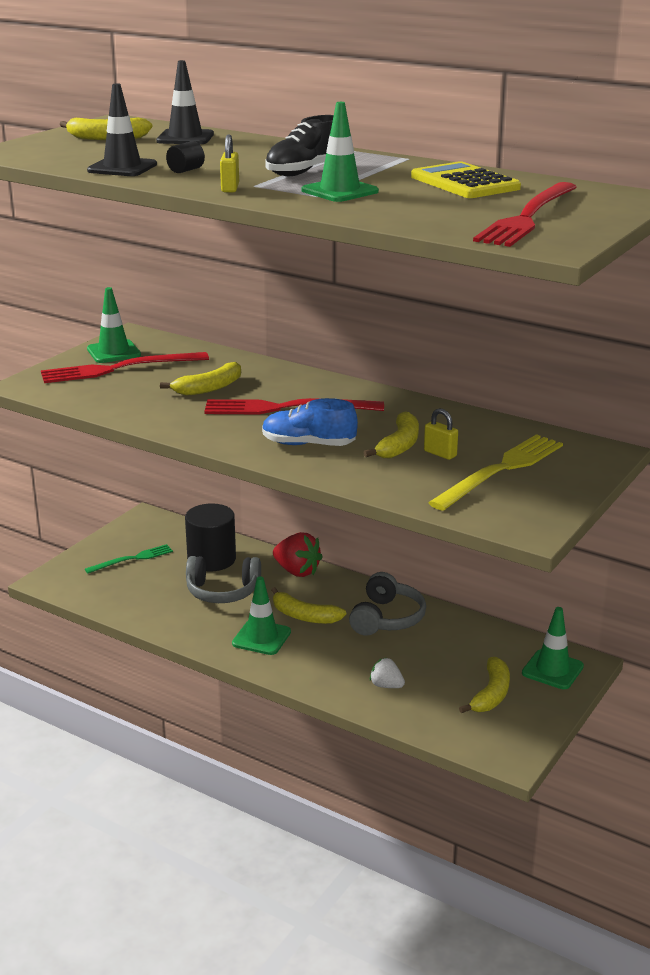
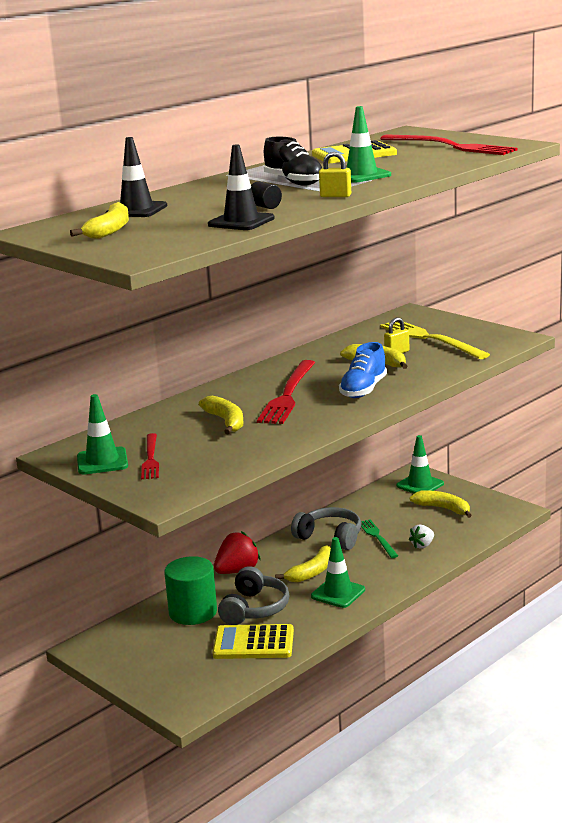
camera: 75 degrees left, 5 degrees down
(119, 369) = (150, 458): red fork -> red fork, size x0.59
(132, 559) = (168, 657): green fork -> green fork (377, 537)
(158, 600) = (253, 643): none -> yellow calculator
(211, 559) = (193, 612): black cylinder -> green cylinder

